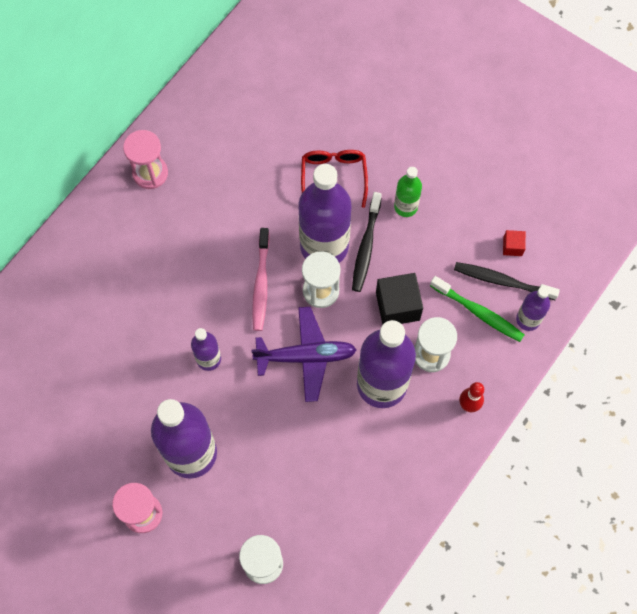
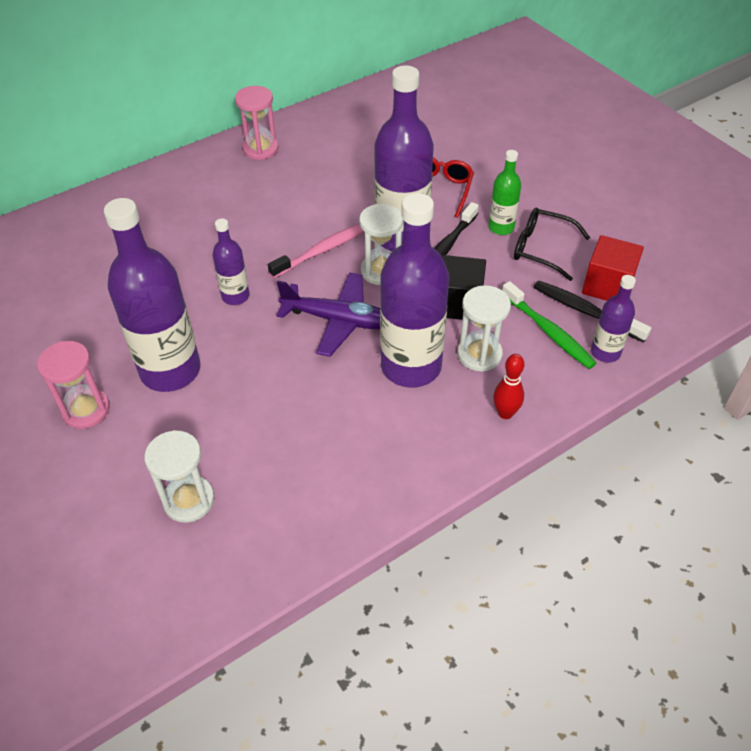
camera: 20 degrees right, 20 degrees down
(261, 284) = (322, 251): pink toothbrush -> pink toothbrush turned 150 degrees counterclockwise
(447, 221) = (541, 249): none -> black glasses
(512, 246) = (607, 285): red cube -> red cube, size x1.93

